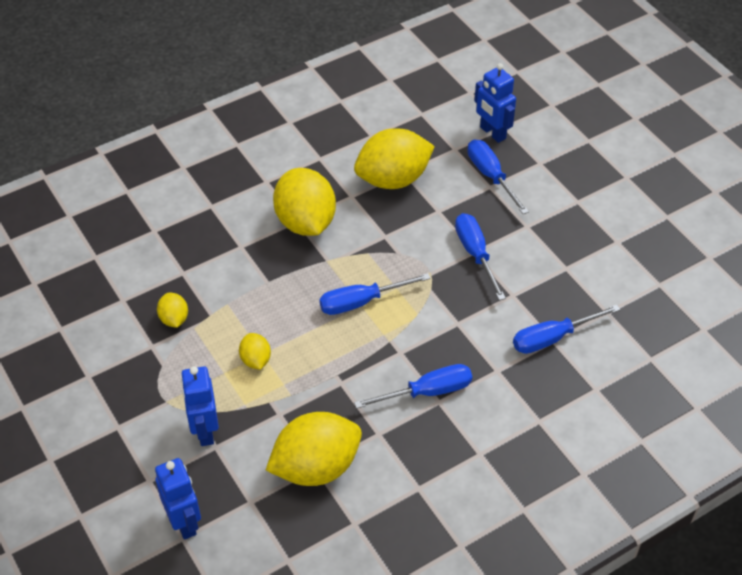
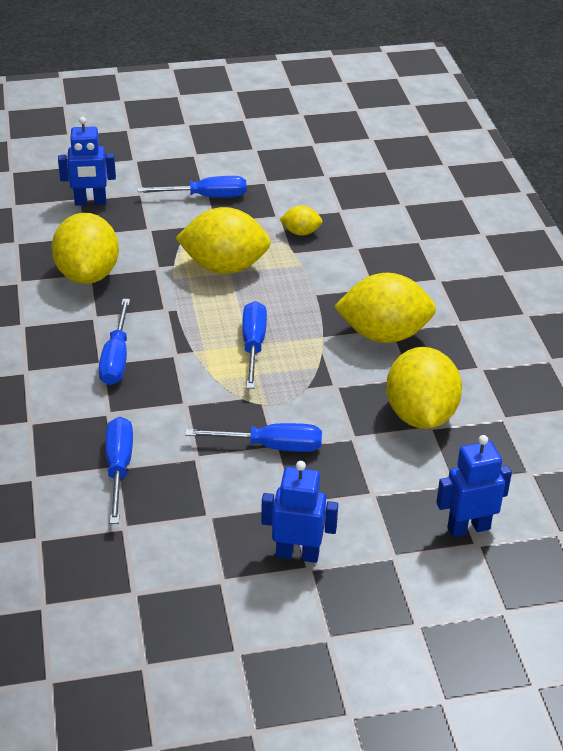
camera: 110 degrees right, 10 degrees down
(205, 431) = (168, 226): blue robot -> blue robot (297, 554)
(255, 360) = (224, 267): yellow lemon -> yellow lemon, size x2.12
(491, 176) = (389, 500): blue screwdriver -> blue screwdriver (206, 197)

